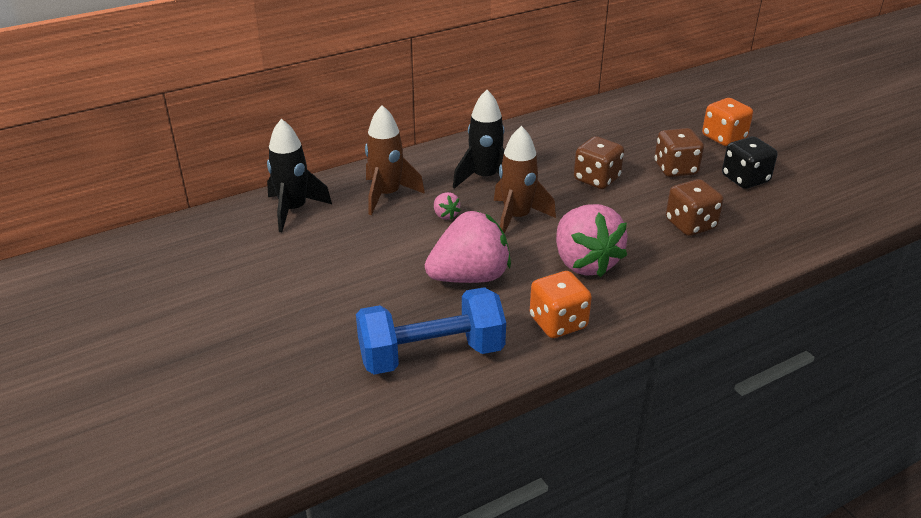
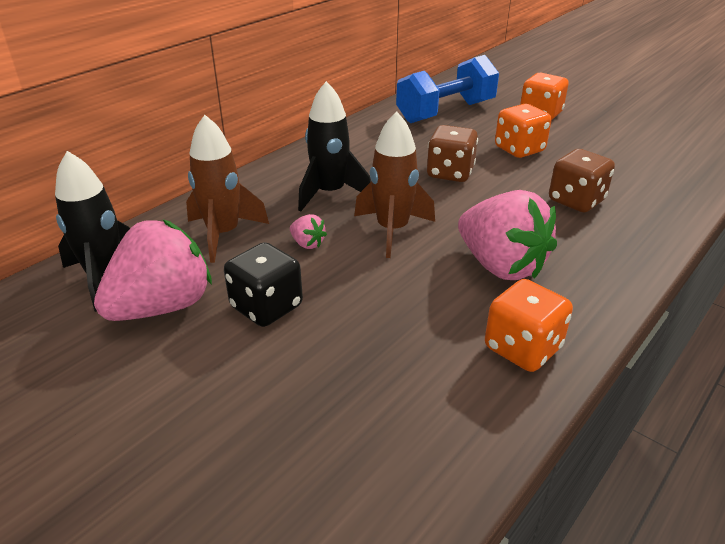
camera: 20 degrees left, 0 degrees up
(431, 355) = (393, 441): blue dumbbell -> blue dumbbell (446, 112)
(470, 277) = (380, 314): pink strawberry -> pink strawberry (162, 306)
(675, 169) = (519, 149): brown dice -> orange dice
(745, 179) = (590, 147): black dice -> black dice (266, 307)

